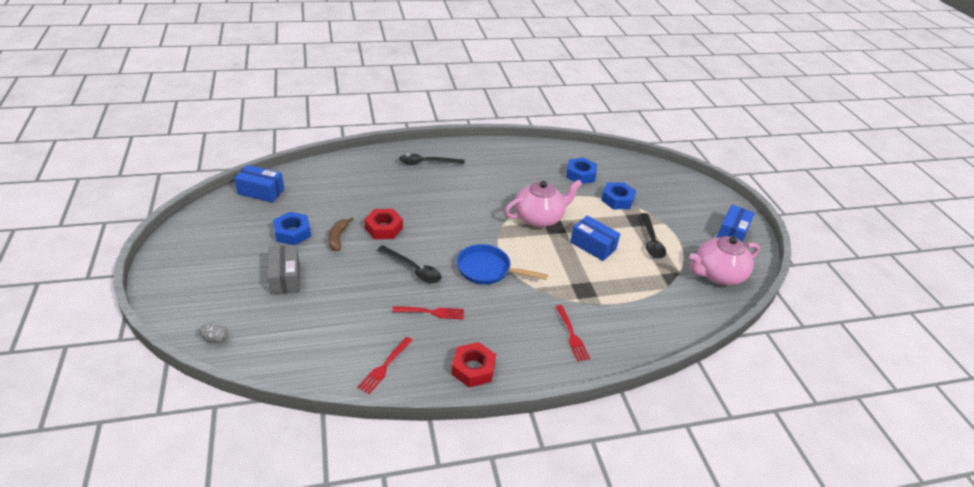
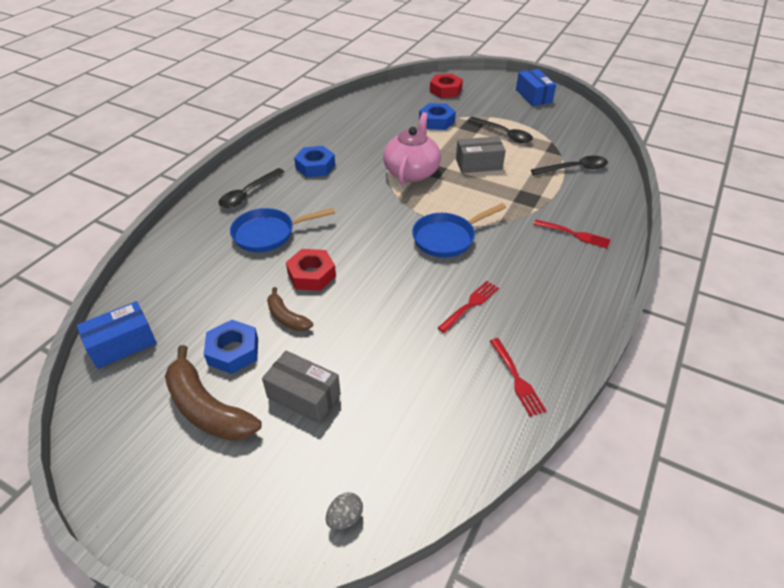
camera: 45 degrees left, 5 degrees up
(245, 247) = (207, 408): none -> brown banana
(400, 191) = (268, 234): none -> blue pan
(413, 269) = (396, 286): black spoon -> black spoon (574, 169)
(473, 369) = (568, 316): red nut -> red nut (445, 90)
(580, 175) = (383, 120): blue nut -> blue nut (315, 166)
(593, 246) = (478, 164): blue box -> grey box
(717, 274) = (570, 127): pink teapot -> none

